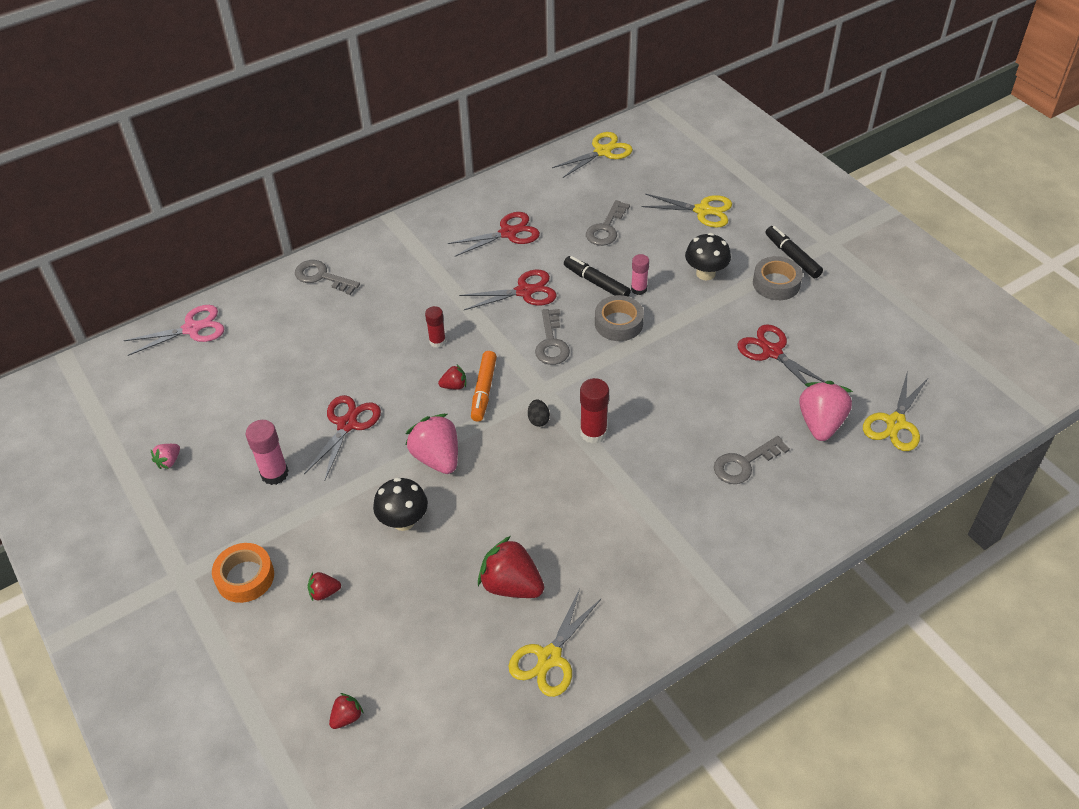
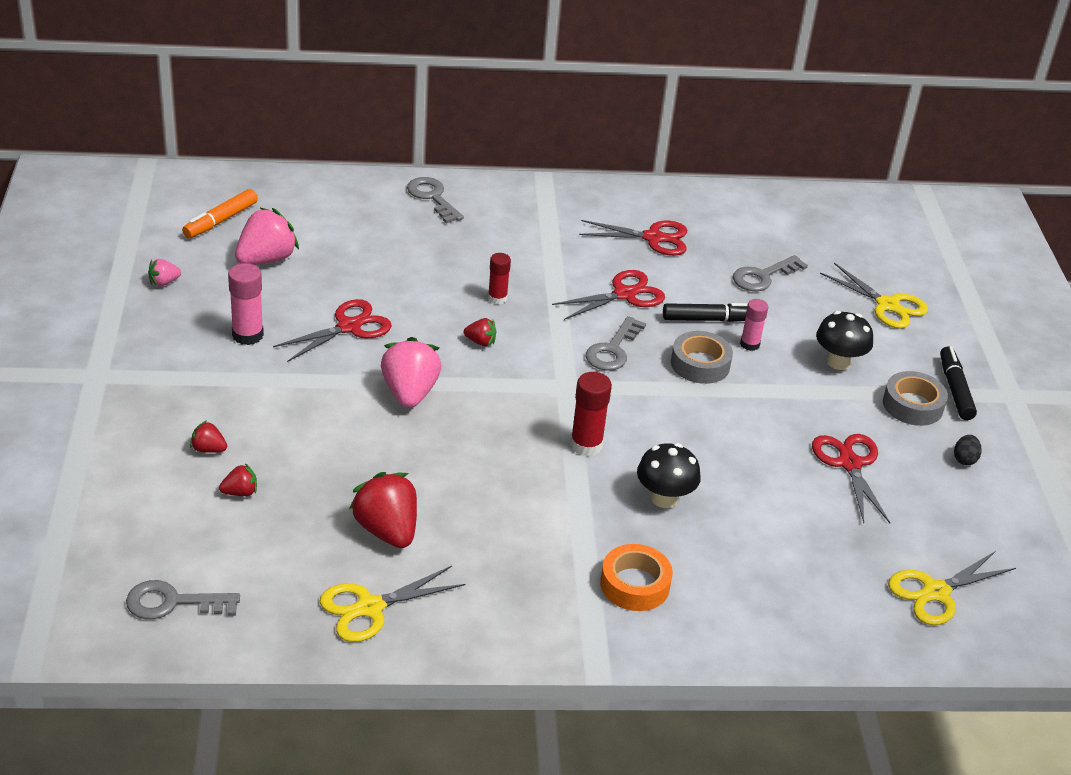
camera: 25 degrees right, 10 degrees down
(192, 329) = (275, 188): pink scissors -> none
(245, 577) = (150, 403): orange tape -> orange tape (635, 584)
(347, 717) = (141, 556): red strawberry -> red strawberry (240, 492)
(403, 521) = (332, 428): black mushroom -> black mushroom (664, 498)
(484, 390) = (507, 359): orange marker -> orange marker (221, 220)
(524, 291) = (624, 294): red scissors -> red scissors turned 45 degrees counterclockwise
(538, 420) = (539, 408): black egg -> black egg (964, 459)
(596, 283) = (708, 319): black marker -> black marker turned 105 degrees clockwise
(602, 151) = (822, 208): yellow scissors -> none
(744, 463) = (725, 546): grey key -> grey key (173, 603)
(820, 423) = (845, 552): pink strawberry -> pink strawberry (266, 259)

